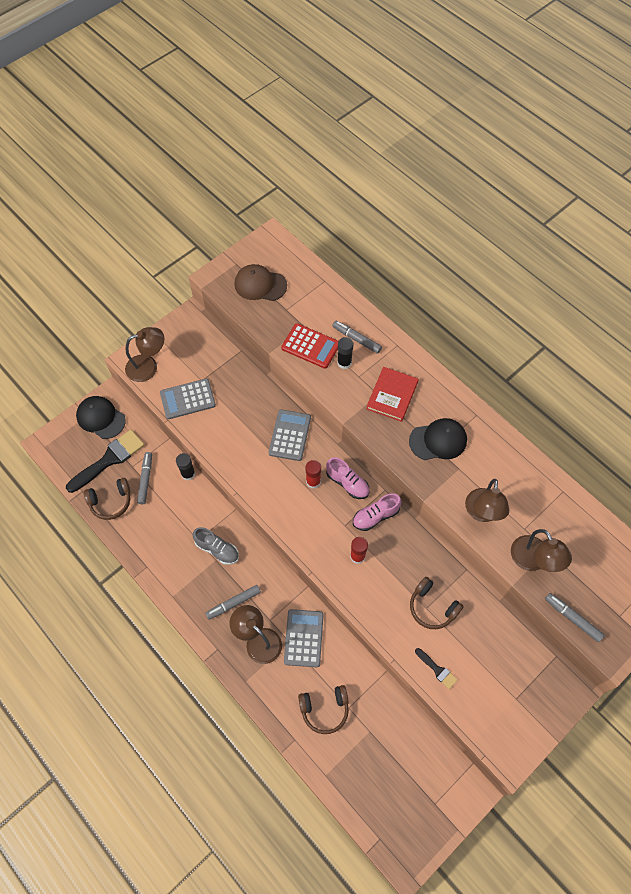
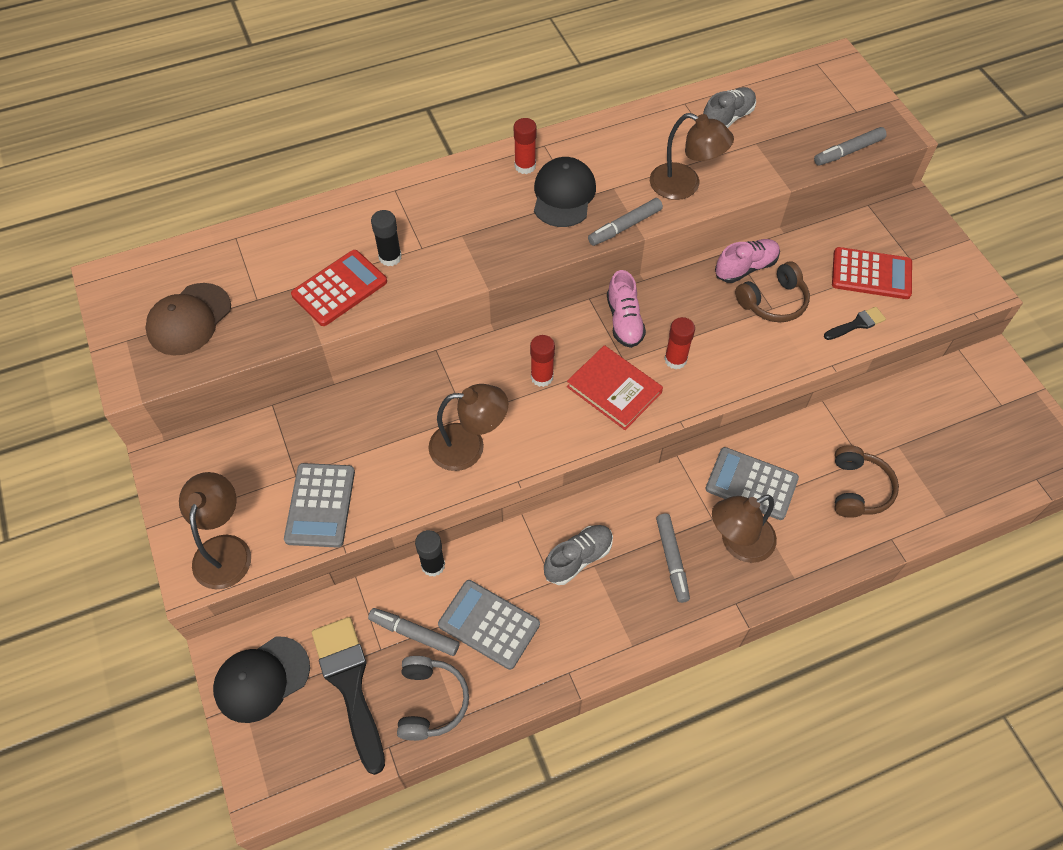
camera: 70 degrees left, 5 degrees down
(111, 502) = (431, 702): brown headphones -> grey headphones
(290, 435) = (453, 383): grey calculator -> grey calculator (489, 624)
(347, 483) = (561, 337): pink shoe -> pink shoe (745, 268)
(356, 339) = (359, 231): grey marker -> grey marker (625, 227)
(392, 395) = (471, 221): red book -> red book (614, 390)
(452, 410) = (525, 166): none -> red glue stick
(488, 671) = (871, 274): none -> red calculator
(533, 560) = (765, 160): brown lamp -> brown lamp (468, 446)
(562, 524) = (727, 119): none -> grey shoe

